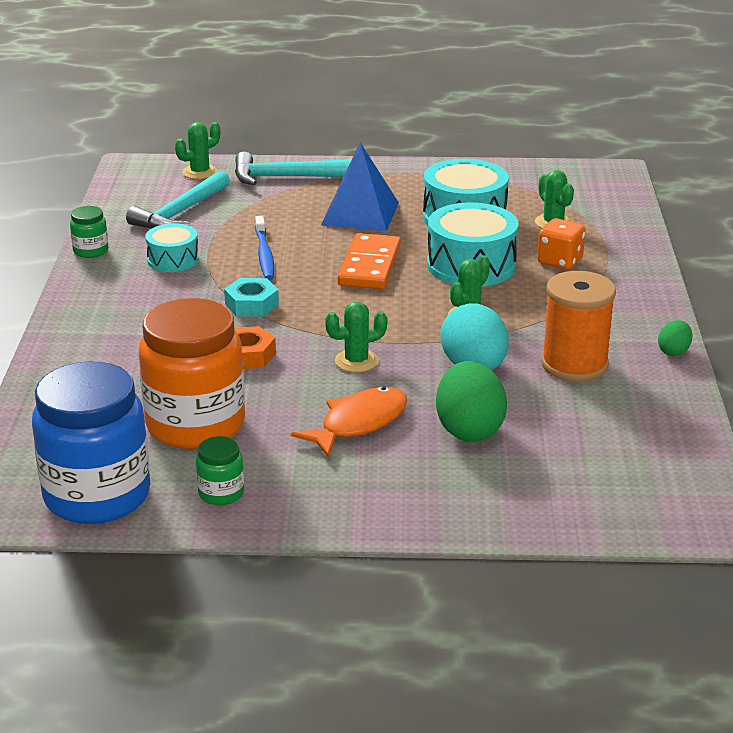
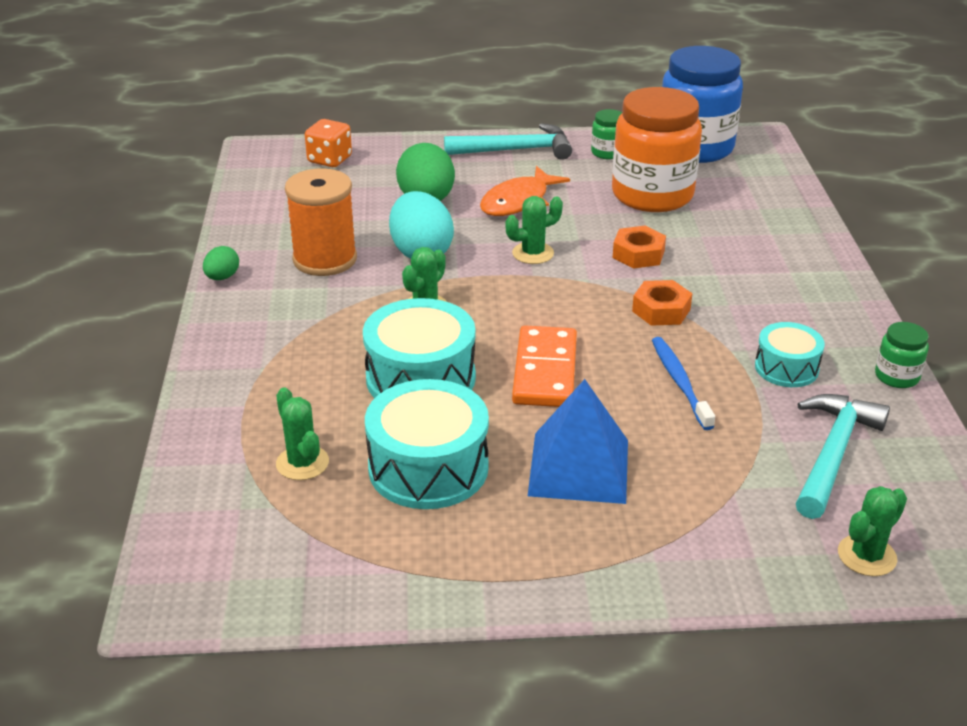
camera: 175 degrees right, 5 degrees up
(251, 304) = (661, 310): turquoise nut -> orange nut
(285, 177) = (722, 551): turquoise hammer -> turquoise hammer (515, 150)
(560, 261) = (309, 391): orange dice -> orange dice (329, 159)

